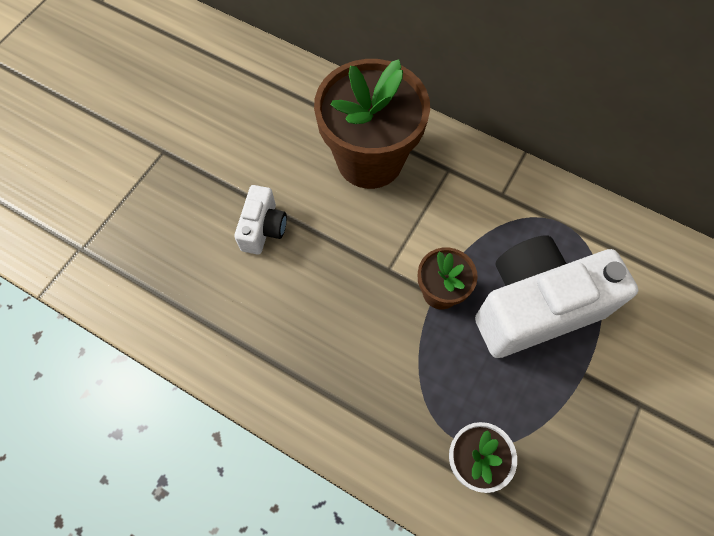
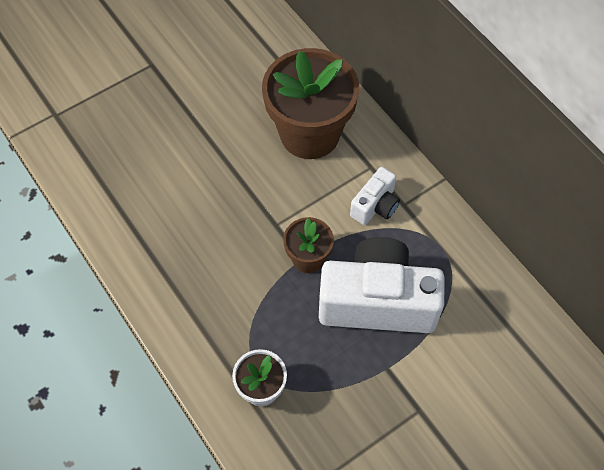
camera: 25 degrees right, 5 degrees down
(263, 228) = (196, 154): white camera -> white camera (375, 206)

